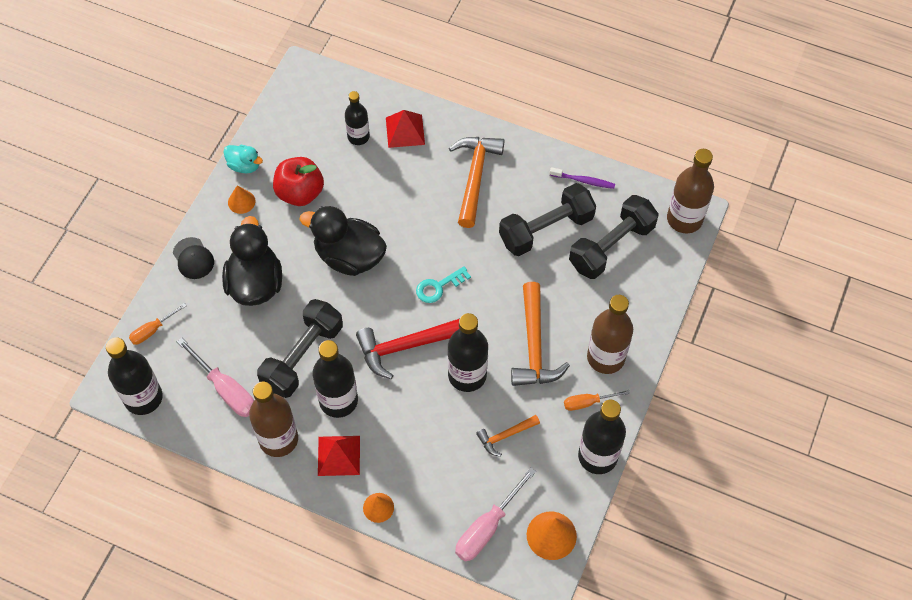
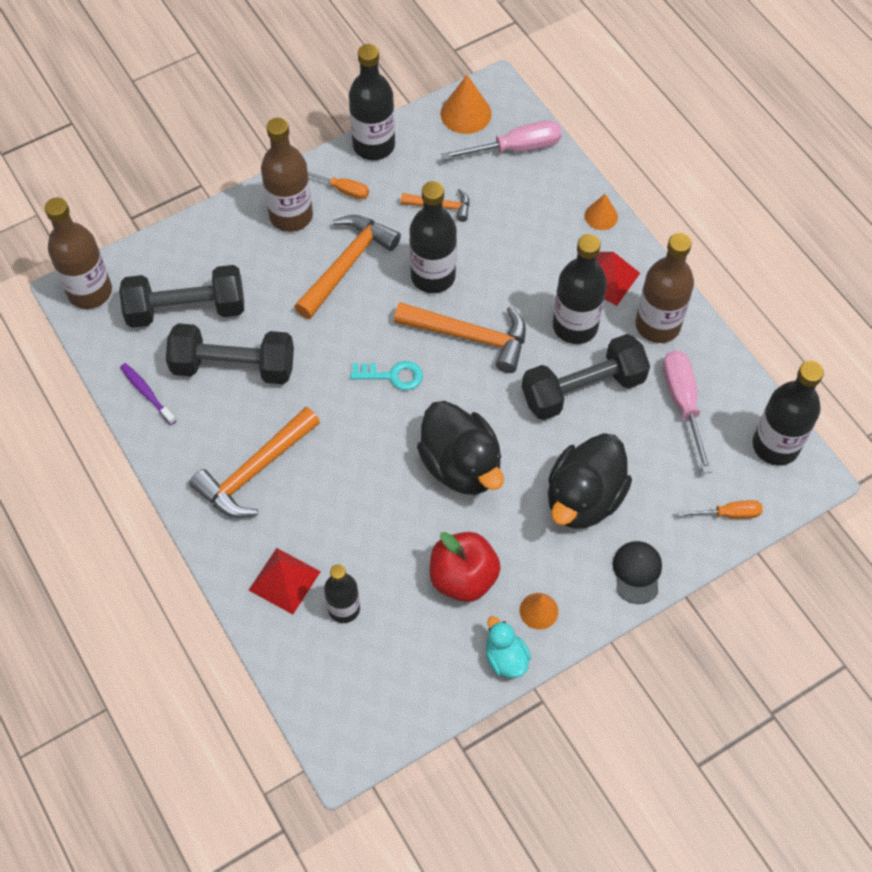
camera: 145 degrees left, 0 degrees up
(407, 346) = (470, 336): red hammer -> orange hammer

